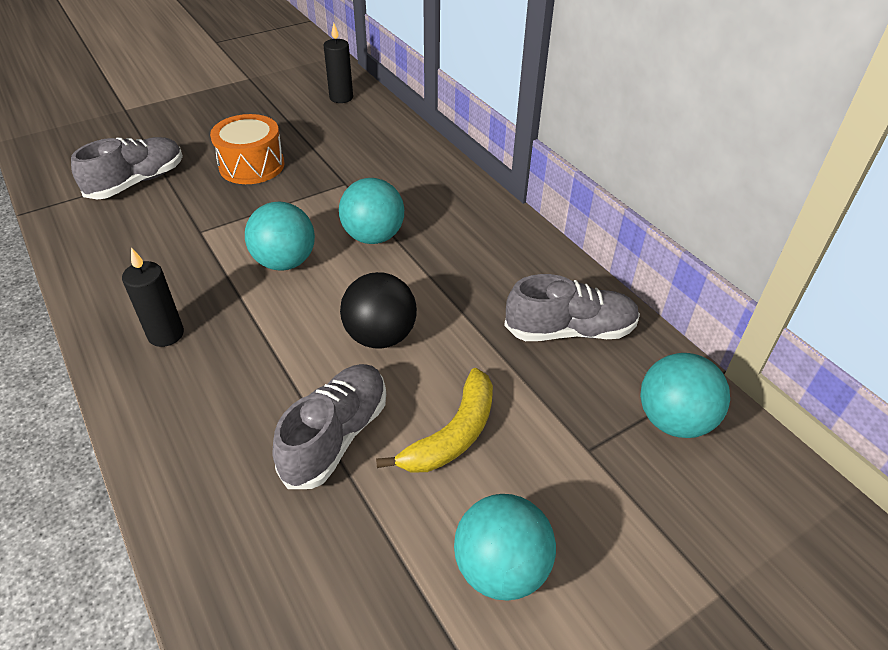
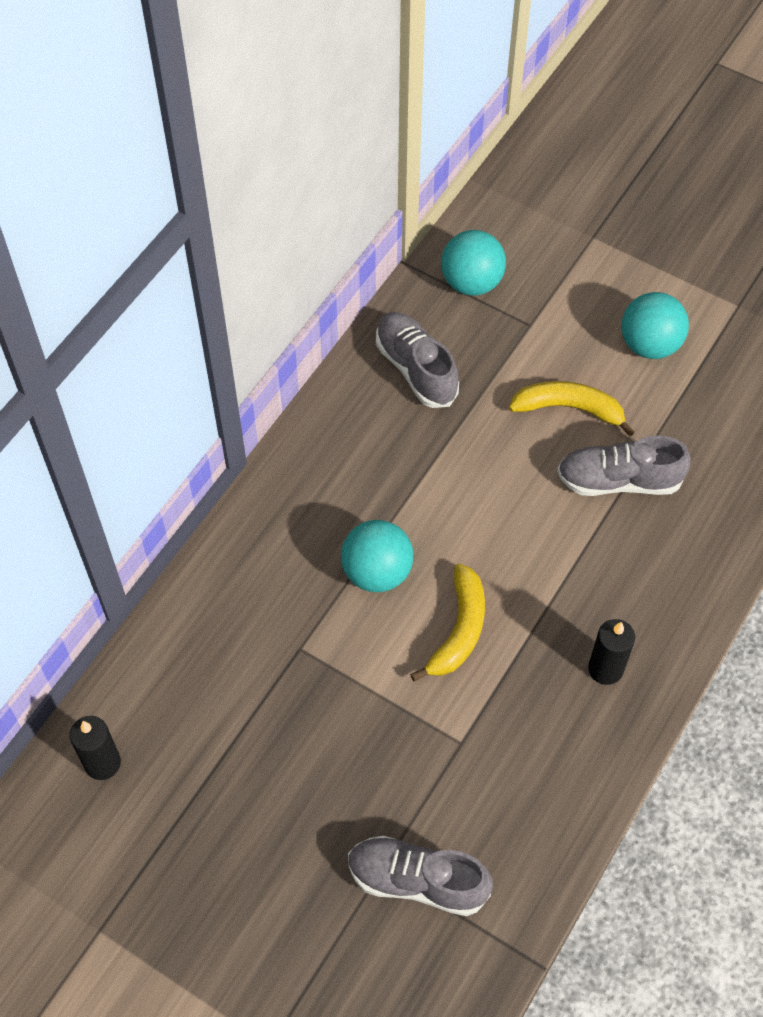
camera: 115 degrees left, 15 degrees up
(252, 165) = (317, 771): orange drum -> none
(285, 262) = (459, 630): turquoise ball -> yellow banana
(380, 336) = (504, 500): black ball -> none

